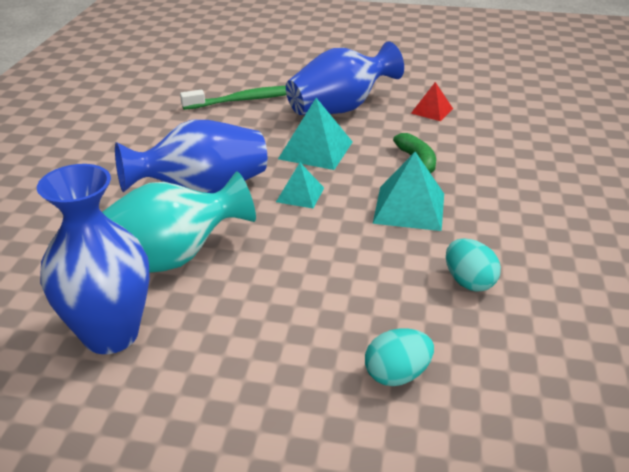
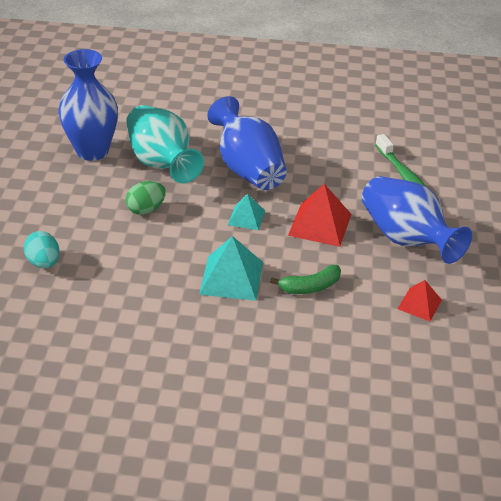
camera: 85 degrees right, 5 degrees up
(275, 273) = (146, 209): none -> green egg
(316, 150) = (320, 224): turquoise pyramid -> red pyramid
(469, 282) = (132, 304): turquoise egg -> none

